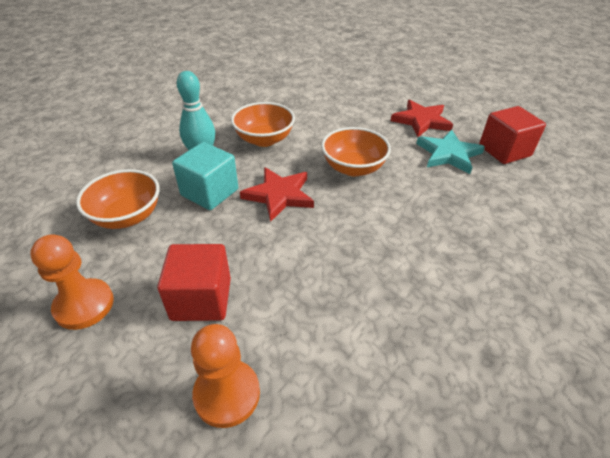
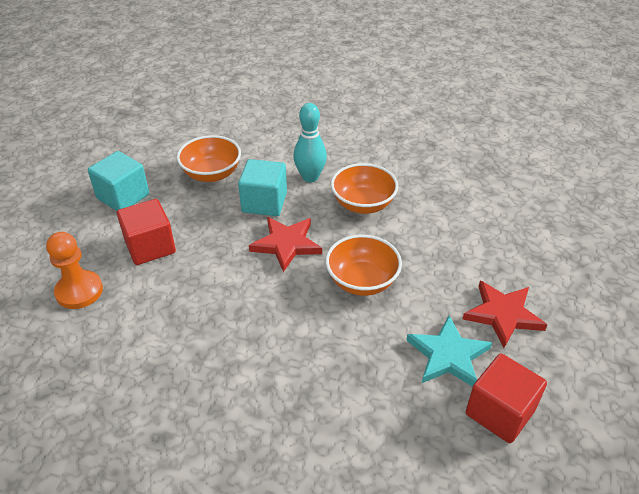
camera: 65 degrees right, 0 degrees up
(84, 305) = (123, 196): orange pawn -> turquoise cube

